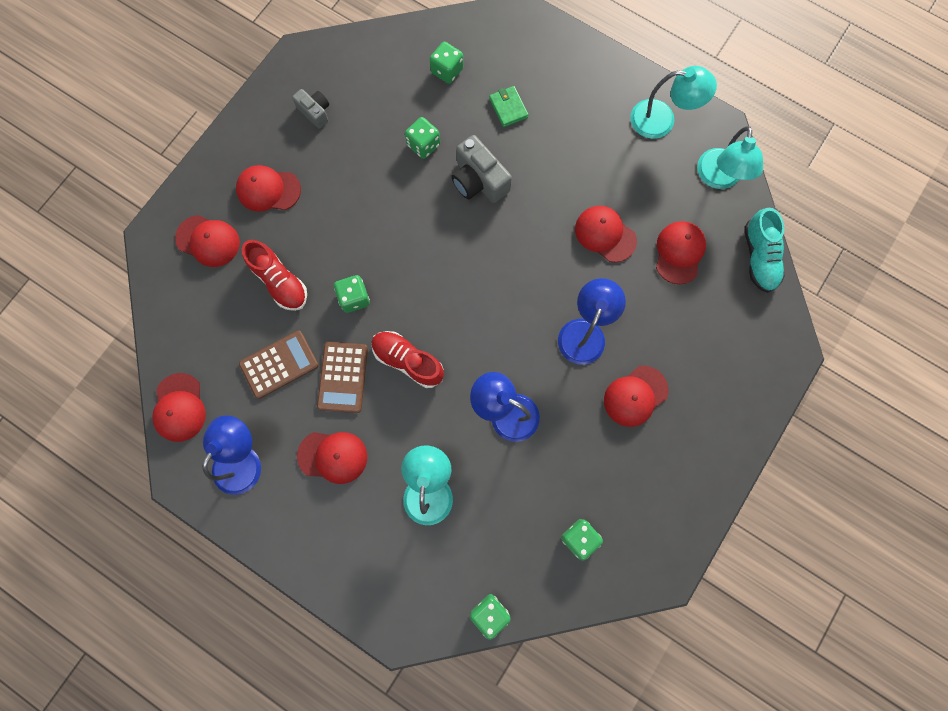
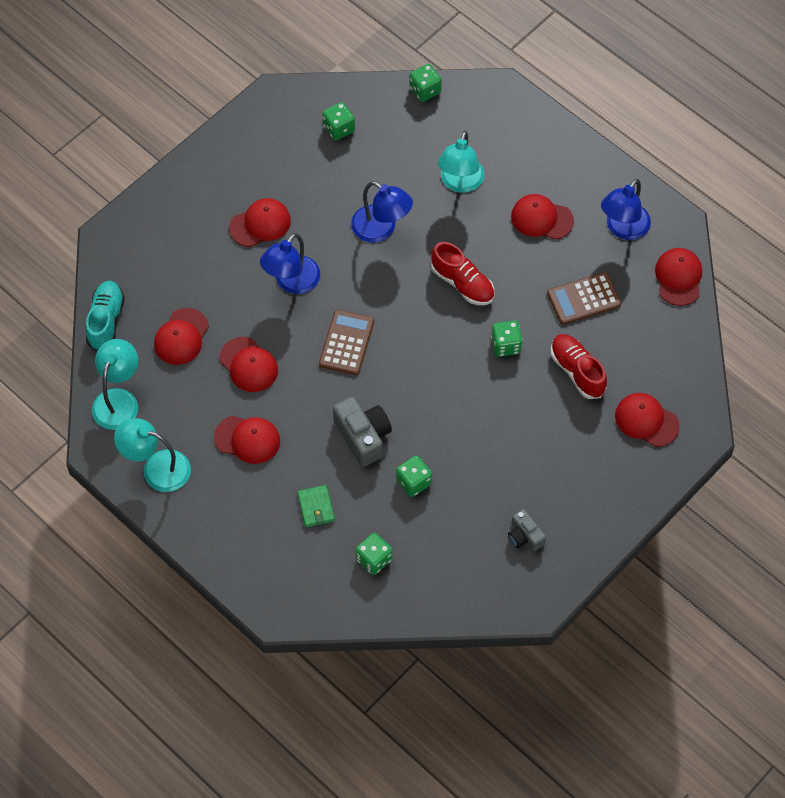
camera: 170 degrees left, 15 degrees down
(268, 190) = (582, 461): red cap -> red cap (247, 439)
(343, 377) = (525, 279): brown calculator -> brown calculator (346, 343)

